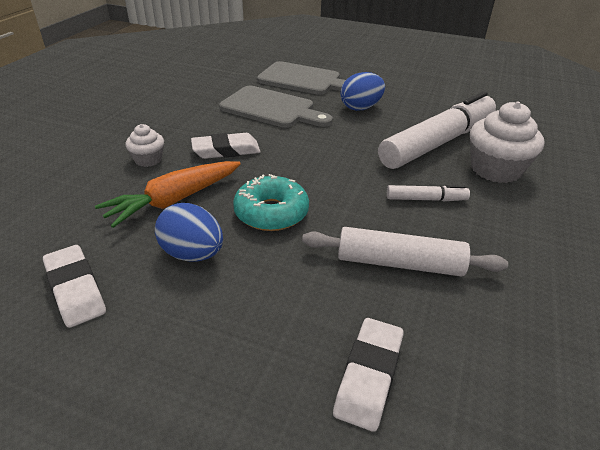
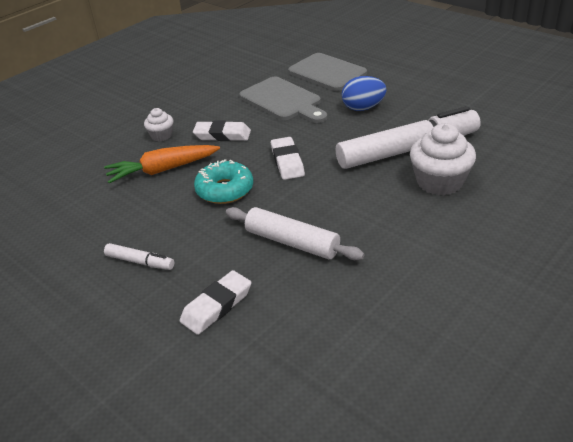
camera: 25 degrees right, 0 degrees up
(75, 289) = (73, 220): white eraser -> white eraser (287, 162)
(192, 254) = (154, 210): blue egg -> none
(425, 199) = (353, 198): white marker -> white marker (140, 262)

